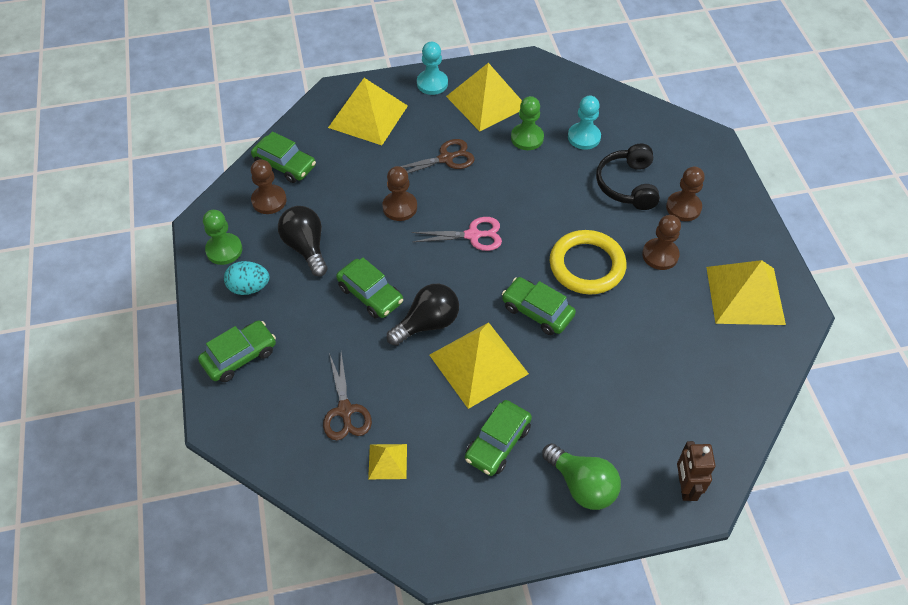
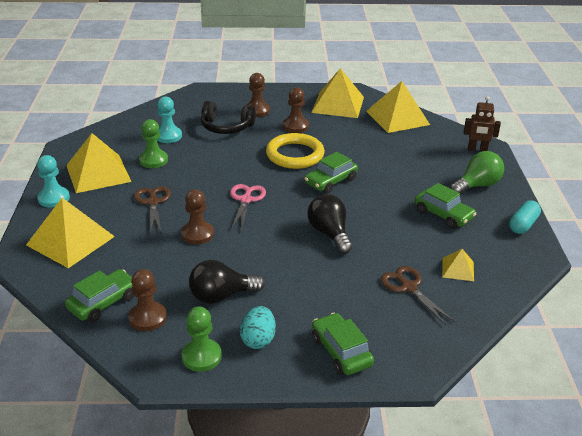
camera: 80 degrees left, 20 degrees down
(345, 410) = (409, 287): brown scissors -> brown scissors turned 120 degrees counterclockwise
(370, 294) = (290, 261): green car -> none
(478, 364) = (373, 214): yellow pyramid -> yellow pyramid (397, 117)
(500, 543) = (523, 225): none -> turquoise capsule

